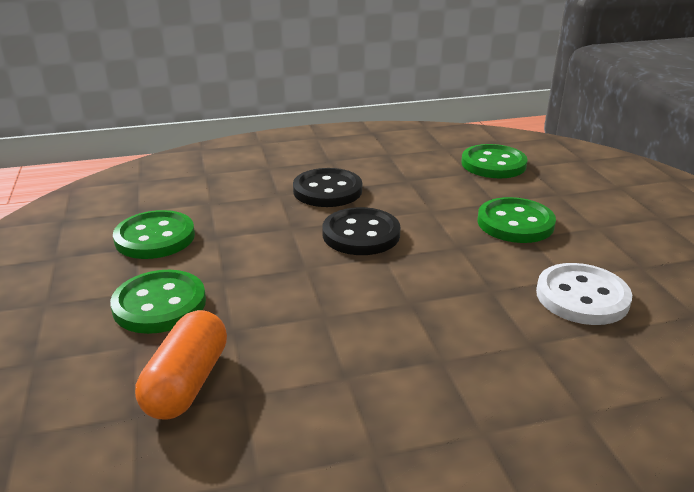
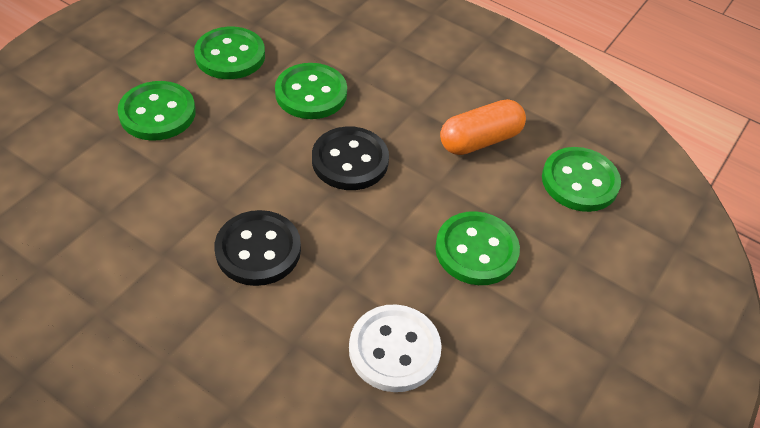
camera: 45 degrees right, 20 degrees up
(187, 383) = (93, 180): orange capsule -> orange capsule (480, 140)
(262, 220) = (311, 93): none -> green button
(327, 190) = (398, 101): black button -> black button (258, 250)

